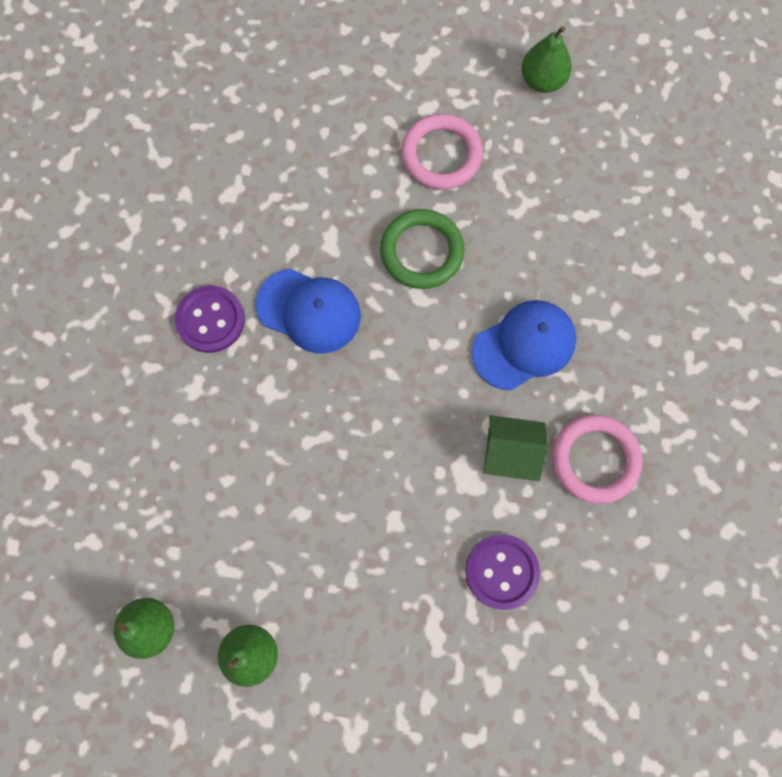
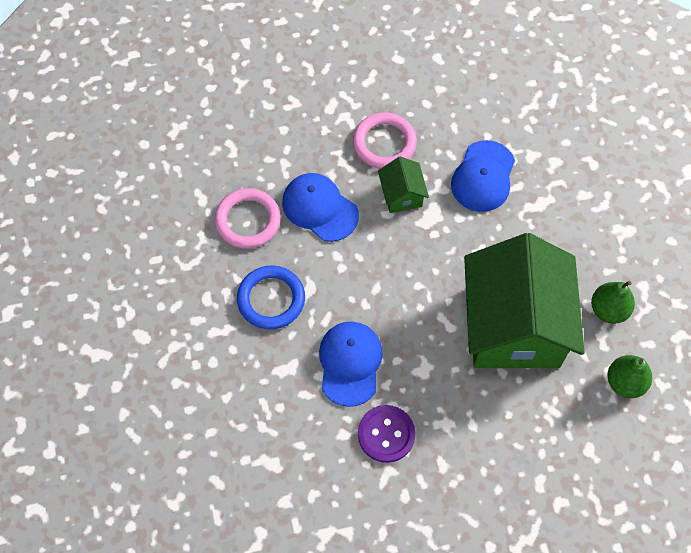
camera: 110 degrees left, 10 degrees down
(278, 520) = (514, 326): none -> green house
(421, 251) = (271, 299): green ring -> blue ring
(441, 155) = (182, 312): pink ring -> pink ring (248, 221)
(502, 571) = (483, 176): purple button -> blue cap
(542, 81) = (91, 259): green pear -> none

